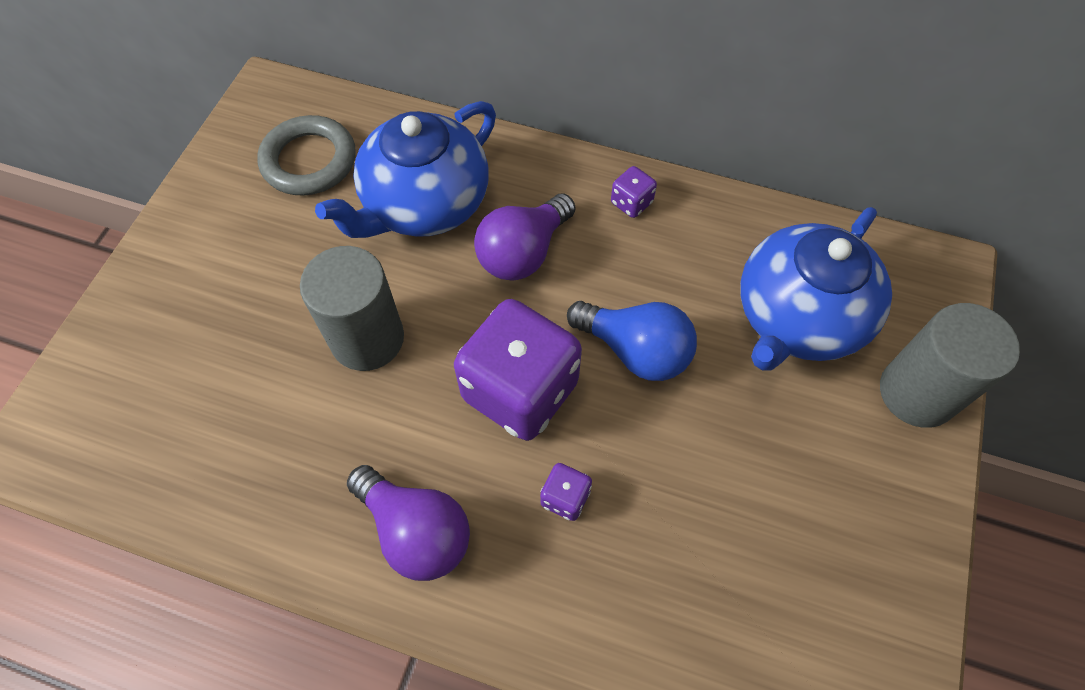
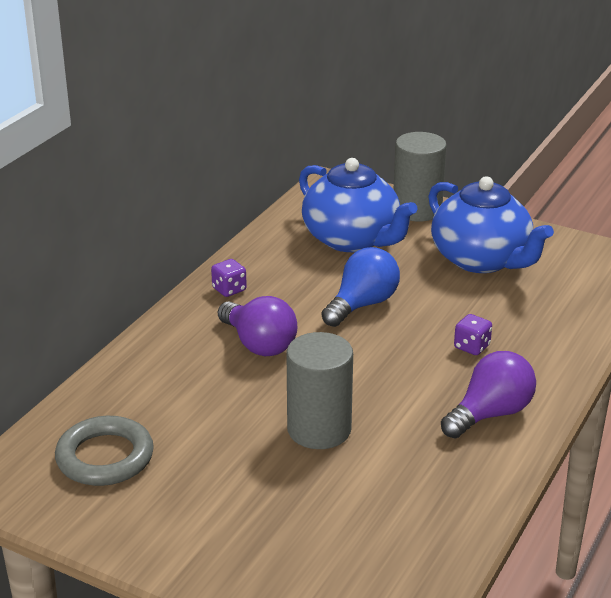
camera: 80 degrees left, 30 degrees down
(424, 204) = (188, 390): blue teapot -> blue teapot (481, 260)
(520, 390) = (384, 357): purple dice -> none

